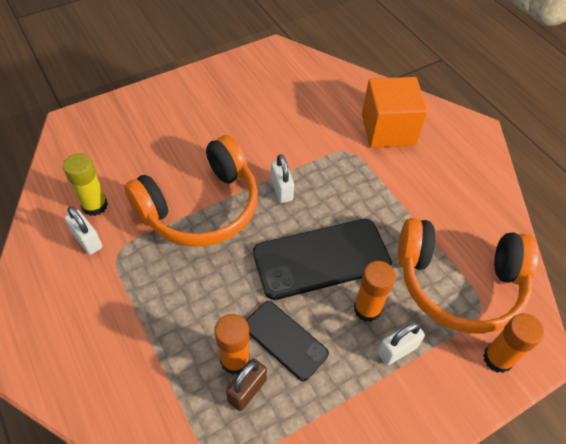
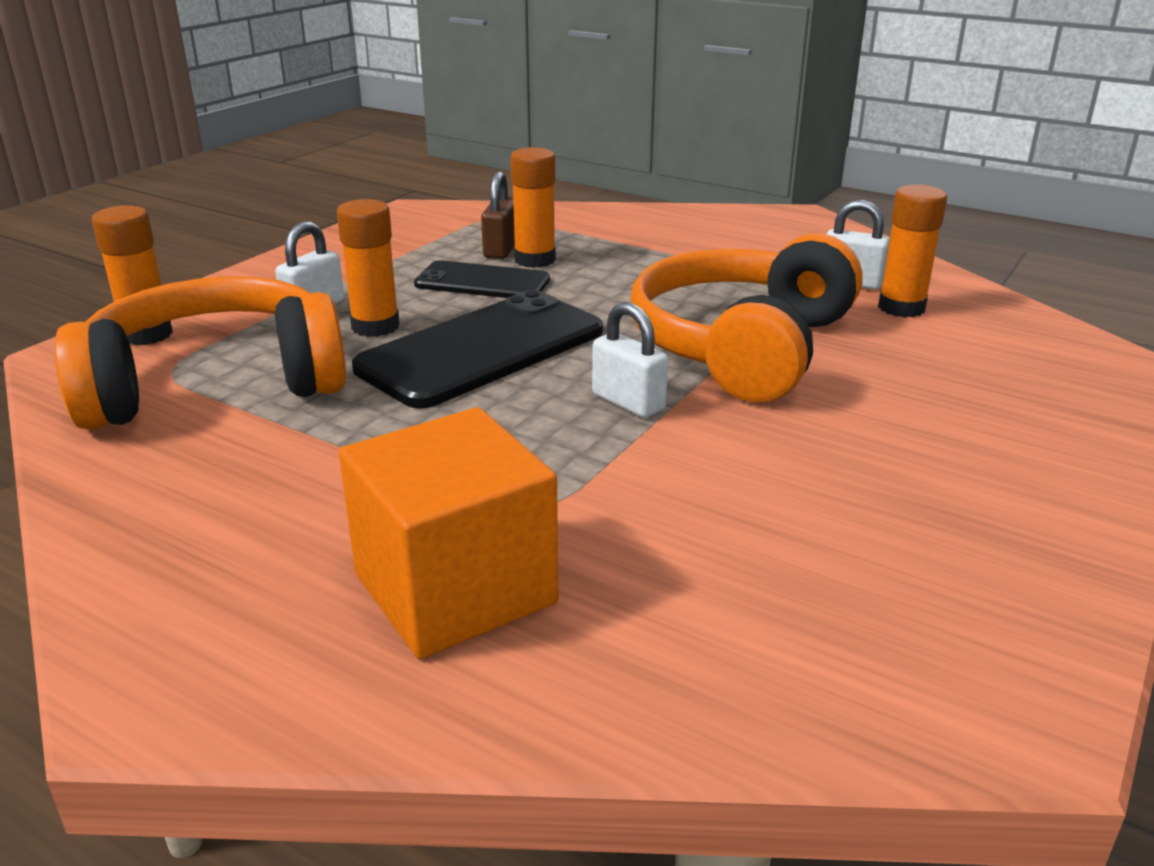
camera: 155 degrees right, 25 degrees down
(95, 205) = (901, 308): yellow glue stick -> orange glue stick

